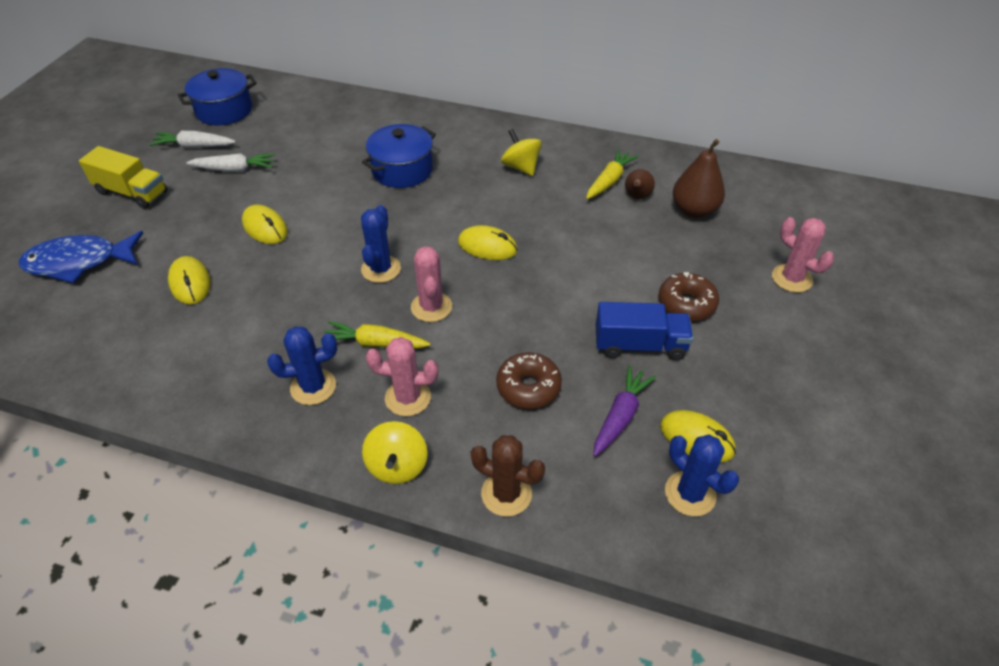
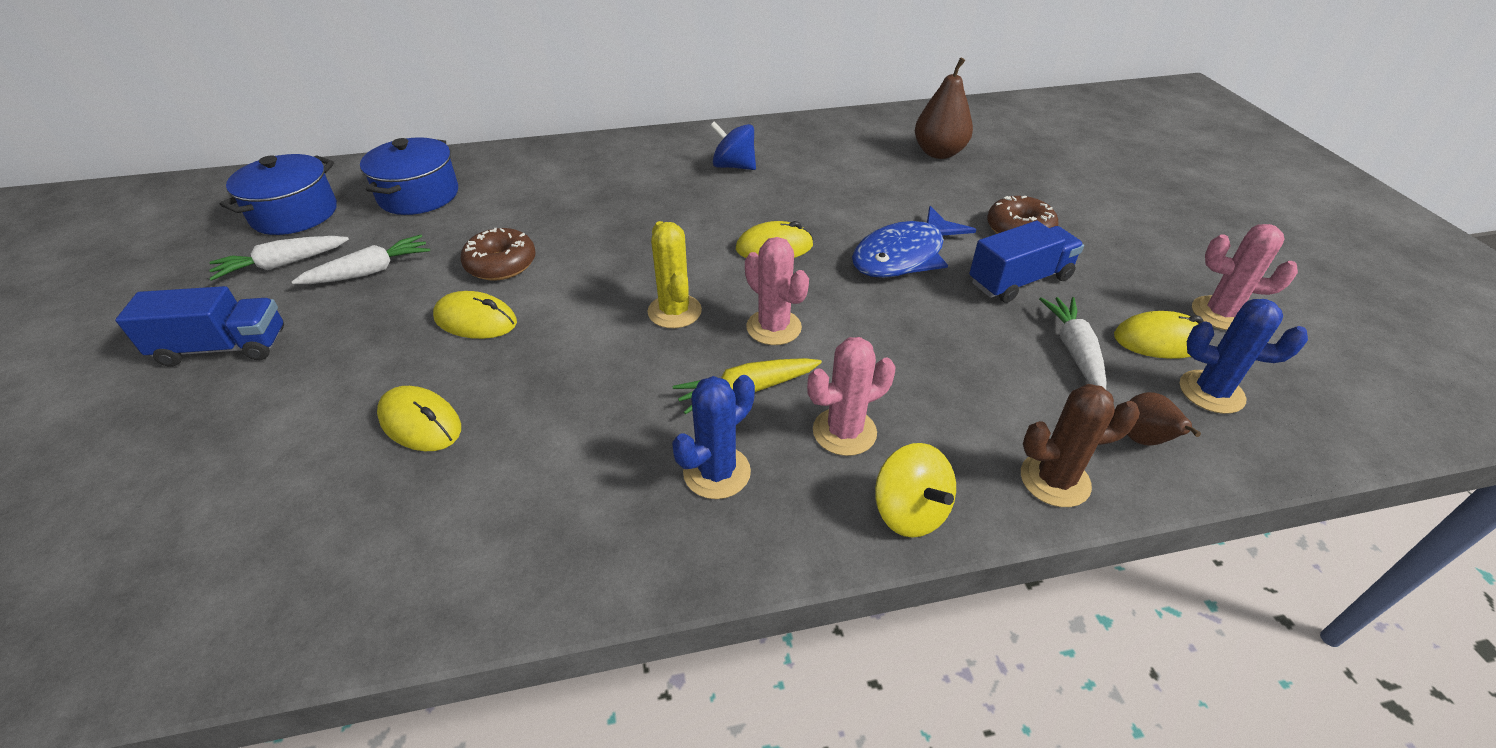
camera: 30 degrees left, 5 degrees down
(79, 262) = (200, 466): blue fish -> blue fish (904, 256)
(132, 193) = (223, 348): yellow truck -> blue truck
(381, 269) = (674, 311): blue cactus -> yellow cactus
(402, 170) = (601, 207): blue pot -> blue pot (419, 195)
(521, 167) = (733, 166): yellow spinning top -> blue spinning top
(528, 387) = (960, 363): brown donut -> brown donut (501, 264)
(609, 181) = (835, 152): yellow carrot -> none
(620, 416) = (1074, 351): purple carrot -> white carrot
(636, 197) = (875, 158): brown pear -> brown pear (1143, 440)
(791, 278) = (1079, 179): pink cactus -> pink cactus (1220, 314)

